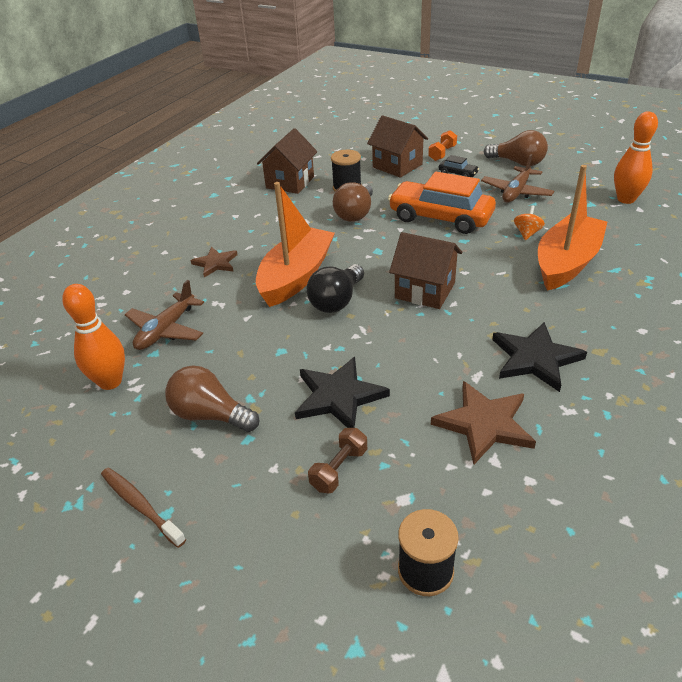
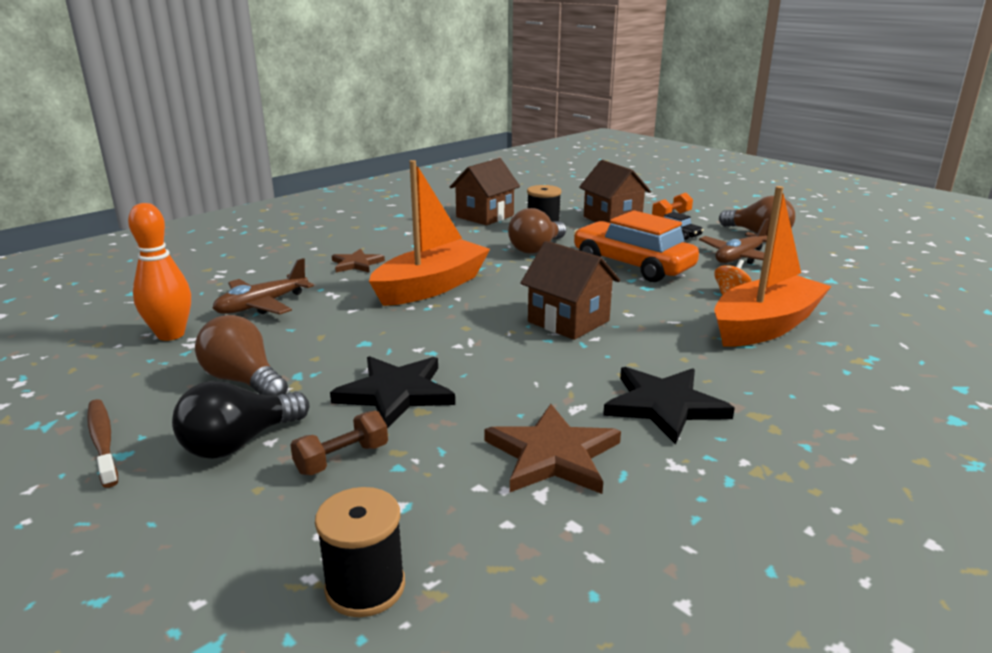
camera: 15 degrees right, 15 degrees down
(337, 301) = (460, 313): black light bulb -> black light bulb (239, 443)
(626, 199) = (881, 283): orange bowling pin -> none

